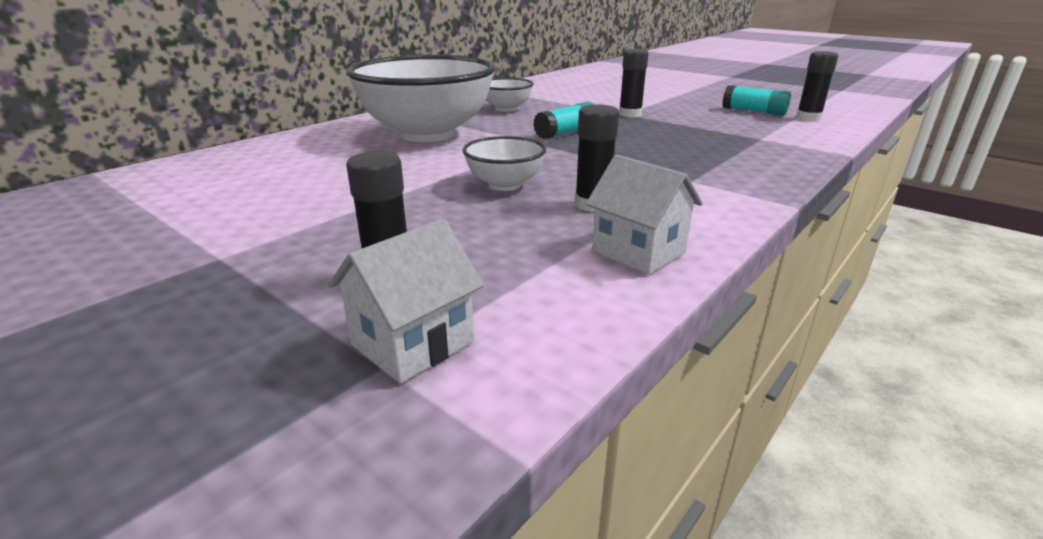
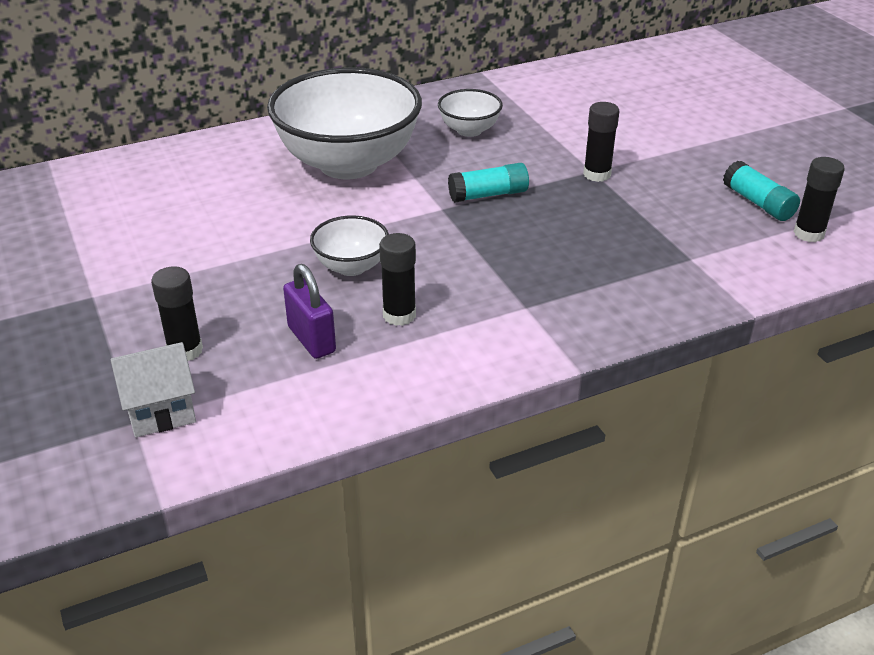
camera: 25 degrees right, 10 degrees up
(529, 237) = (311, 339): none -> purple padlock
(638, 252) = (377, 380): white house -> none

